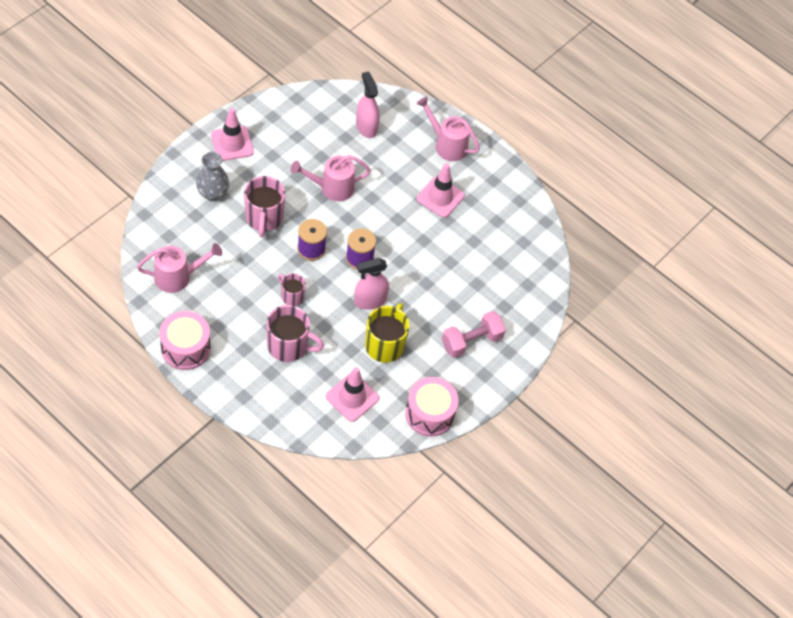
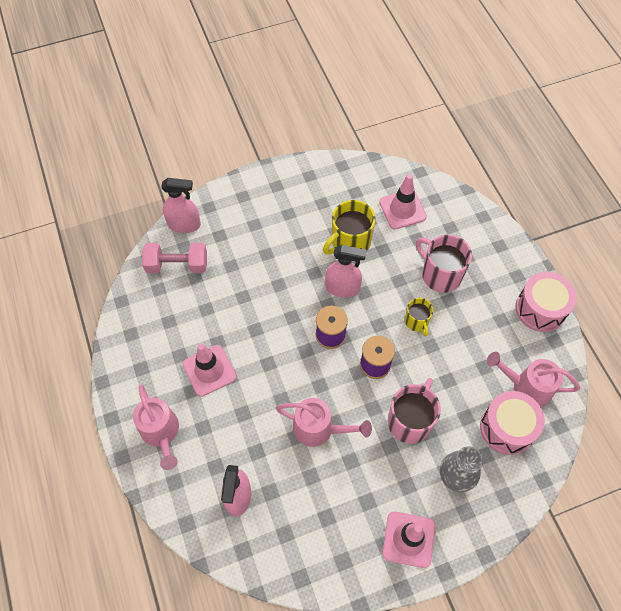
camera: 145 degrees left, 5 degrees up
(292, 296) = (417, 322): pink mug -> yellow mug
(429, 414) = (342, 173): pink drum -> pink drum (507, 428)
(471, 341) = (270, 216): pink dumbbell -> pink dumbbell (177, 265)
(541, 304) = (184, 225): none -> pink spray bottle

